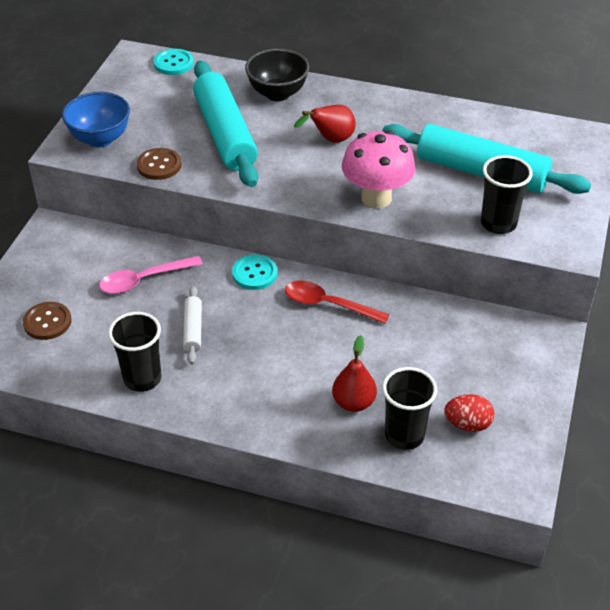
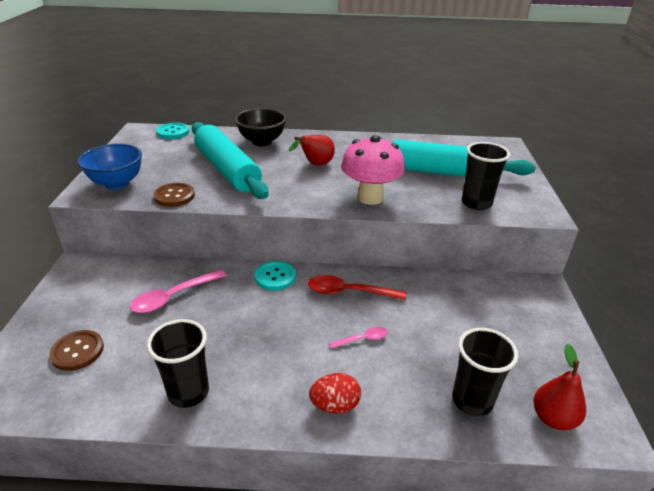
camera: 15 degrees left, 10 degrees down
(193, 329) = (231, 334): white rolling pin -> none
(322, 358) = (362, 339): none -> pink spoon
(353, 402) = (409, 377): red pear -> red pear (553, 418)
(467, 424) = (522, 377): red egg -> red egg (335, 405)

